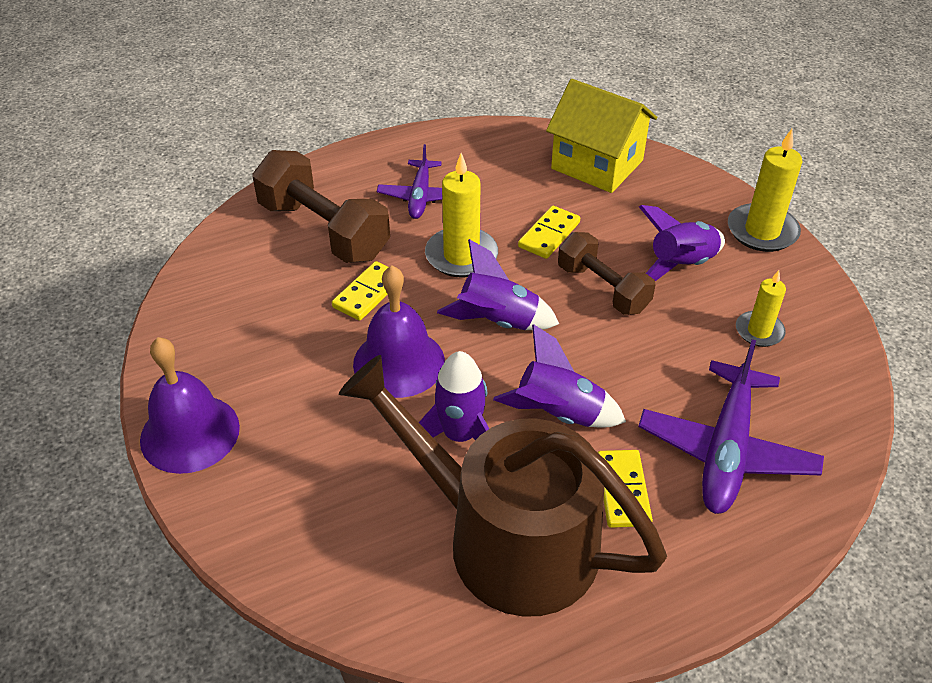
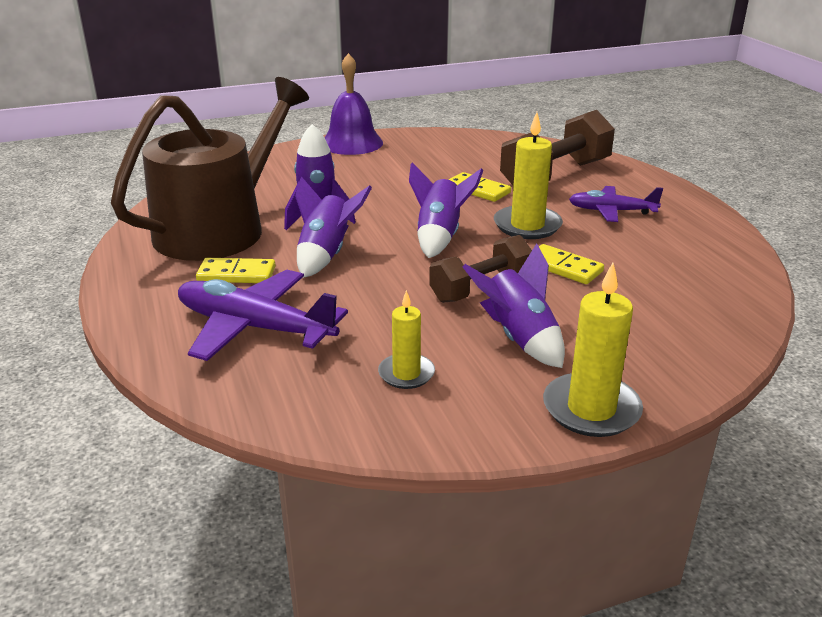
camera: 95 degrees right, 15 degrees down
(399, 362) = (399, 199): purple bell -> none
(597, 164) = (700, 305): yellow house -> none

